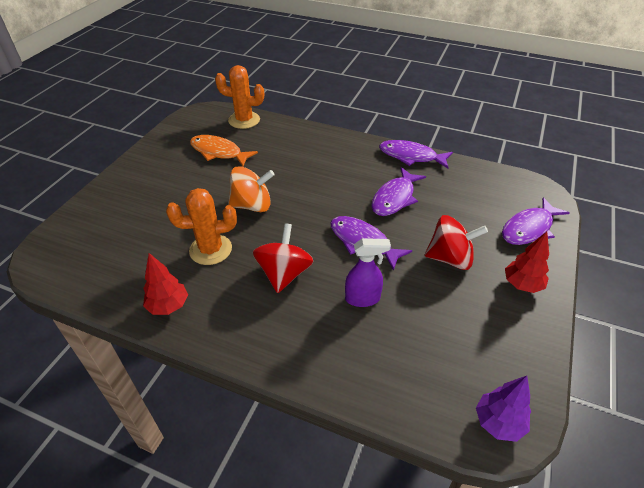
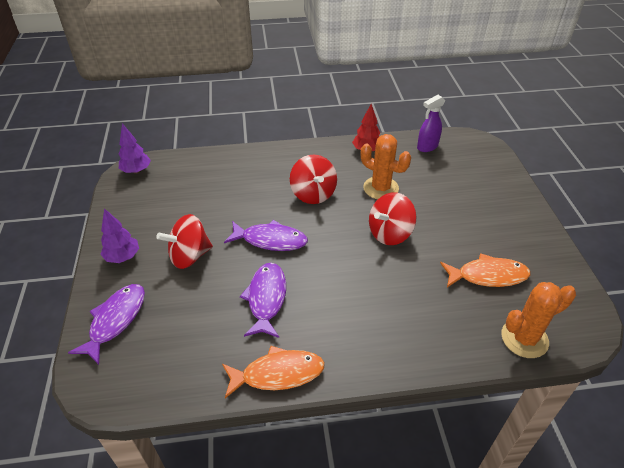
camera: 150 degrees right, 0 degrees up
(210, 250) = (381, 188): orange cactus -> orange cactus turned 75 degrees clockwise
(252, 205) = (390, 233): orange spinning top -> red spinning top
(363, 299) = (246, 200): purple spray bottle -> purple spray bottle (427, 147)
(411, 156) = (278, 374): purple fish -> orange fish
(522, 285) = (123, 257): red tree -> purple tree

